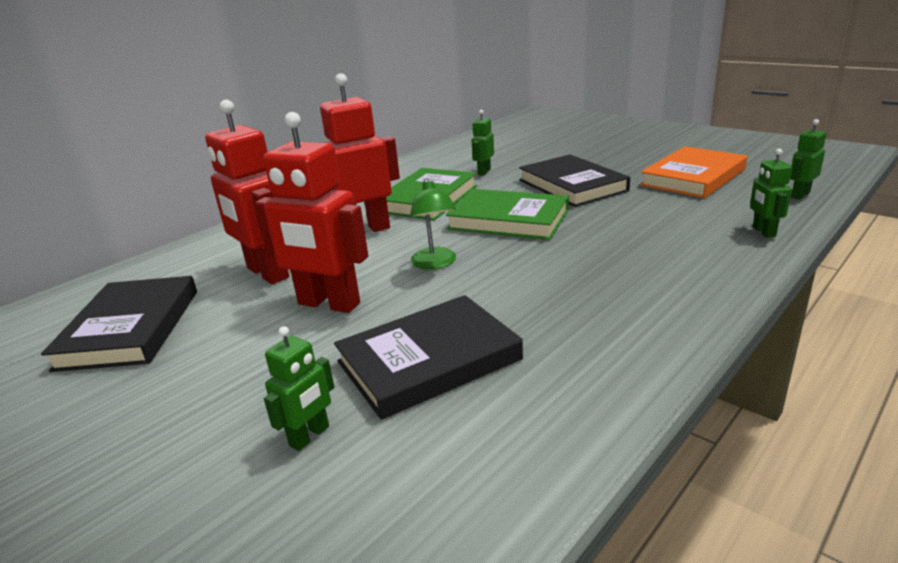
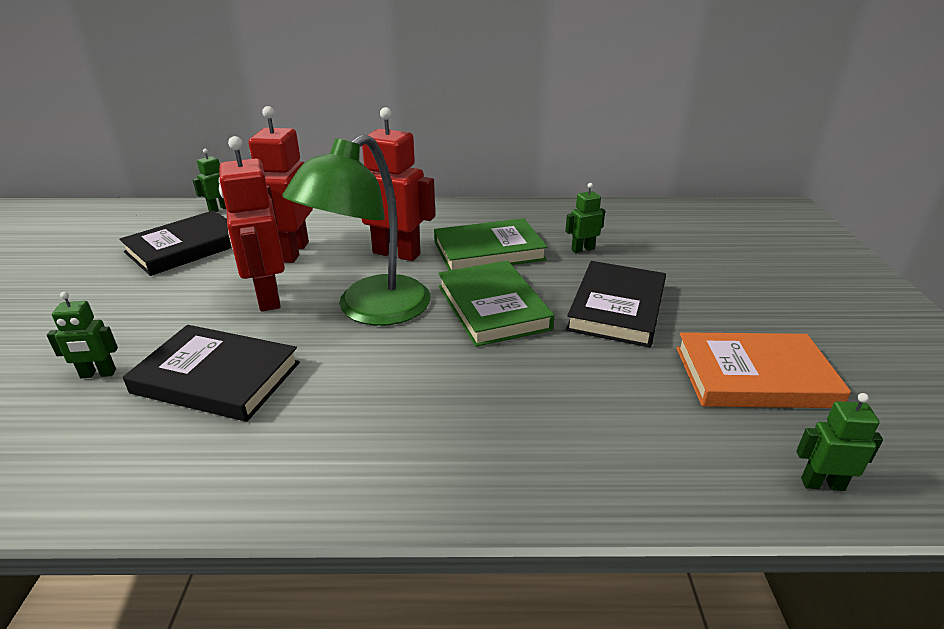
camera: 45 degrees right, 5 degrees up
(435, 263) = (371, 310): green lamp -> green lamp, size x2.07
(763, 232) = (658, 485): green robot -> green robot (219, 209)

